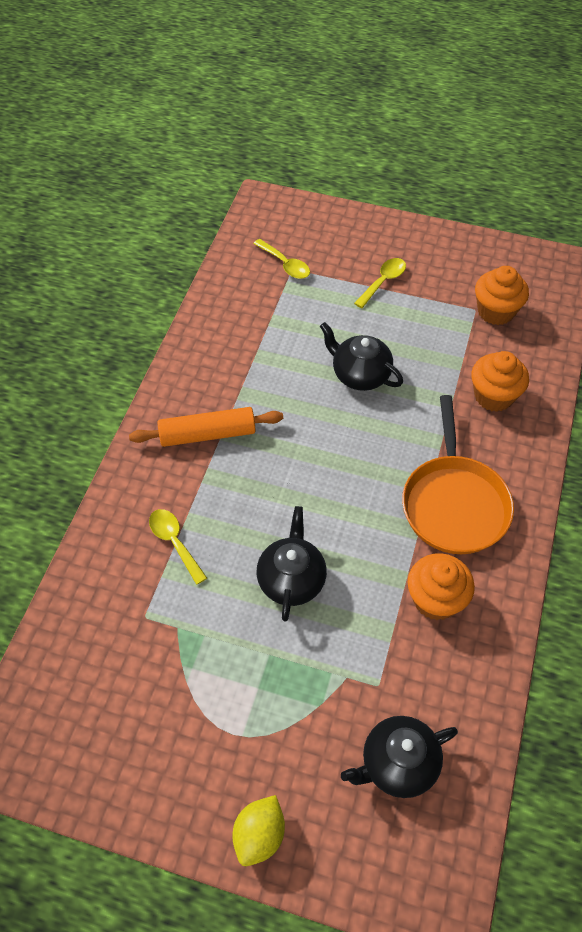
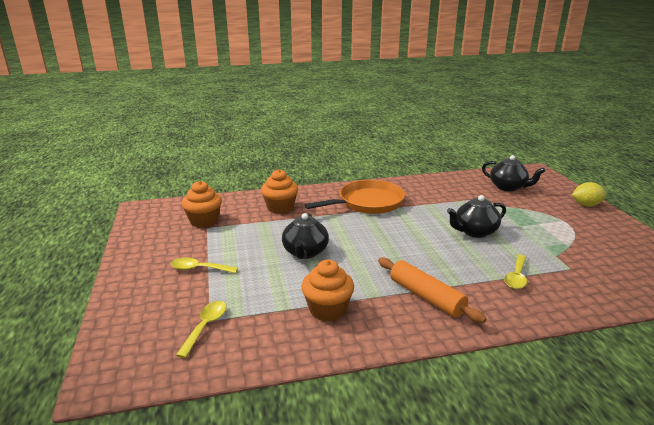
camera: 120 degrees left, 30 degrees down
(435, 599) = (426, 196): orange cupcake -> orange cupcake (327, 309)

